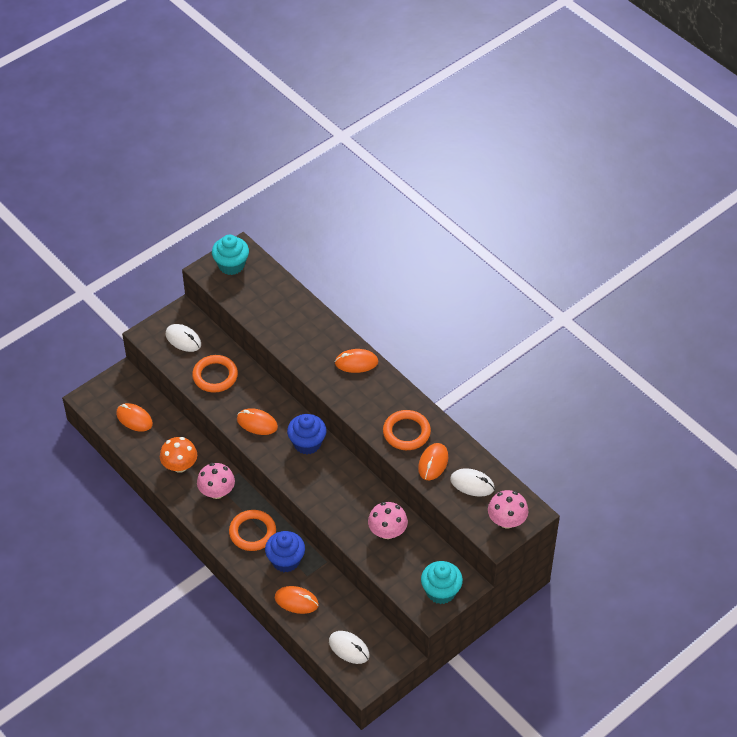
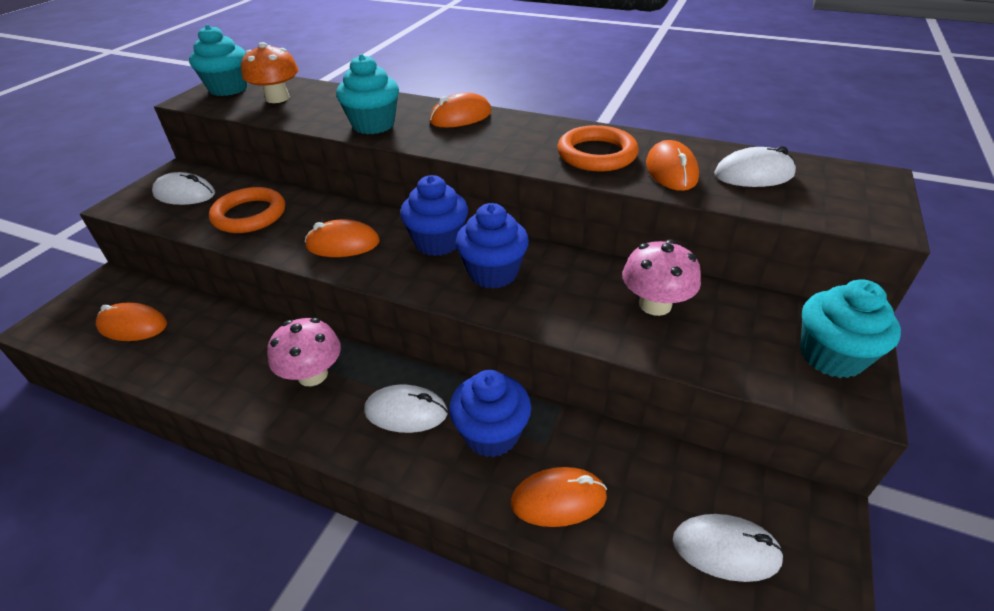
camera: 25 degrees left, 10 degrees down
(180, 465) = (231, 361): orange mushroom -> orange mushroom (277, 98)
(252, 532) = (406, 412): orange ring -> white mouse
(302, 350) = (373, 125): none -> turquoise cupcake
(323, 478) = (493, 273): none -> blue cupcake
(506, 521) = (859, 196): pink mushroom -> none

